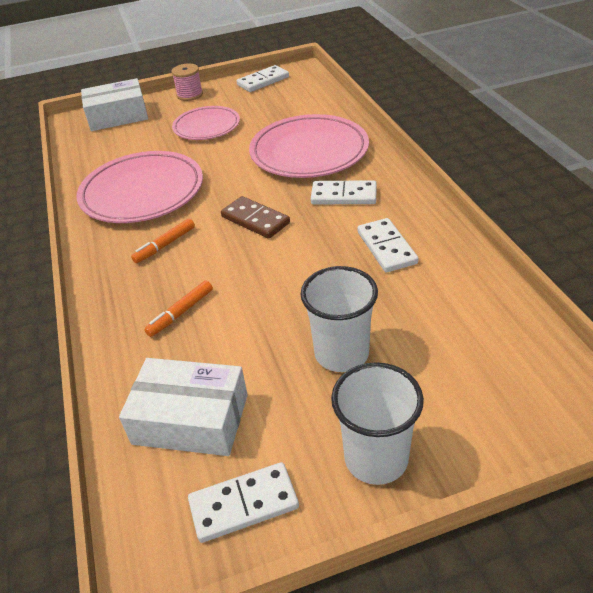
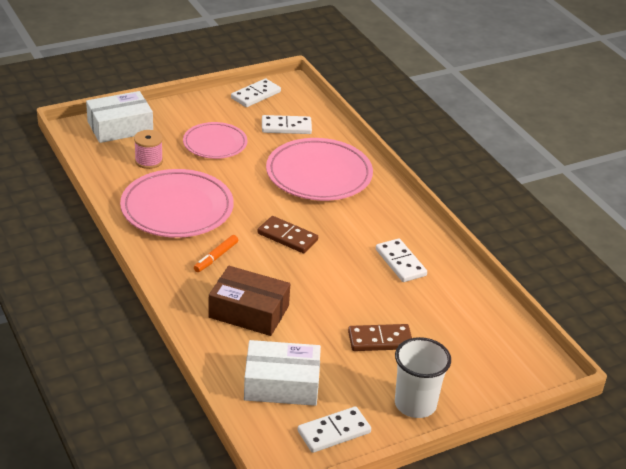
camera: 15 degrees left, 5 degrees down
(181, 313) = (249, 311): orange marker -> brown box
(190, 95) = (186, 107): pink spool -> pink spool (148, 161)
(341, 353) = (380, 340): white cup -> brown domino
(343, 196) = (358, 217): white domino -> white domino (286, 127)

